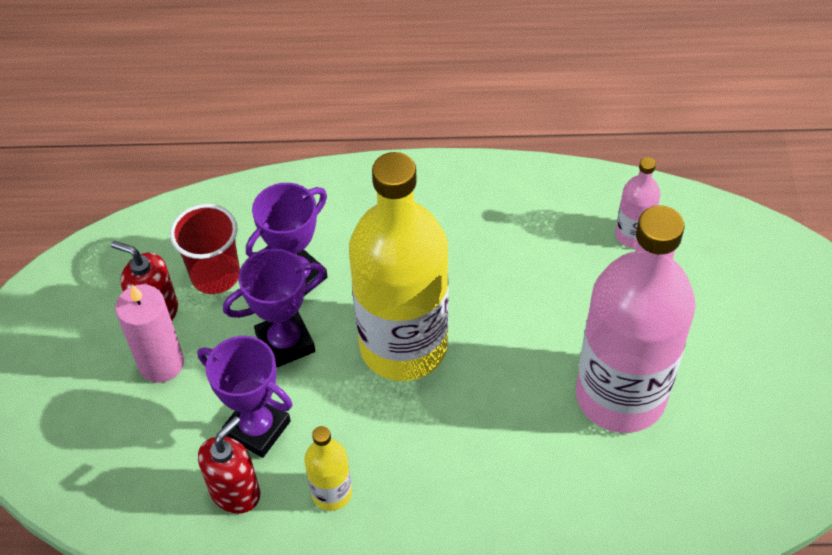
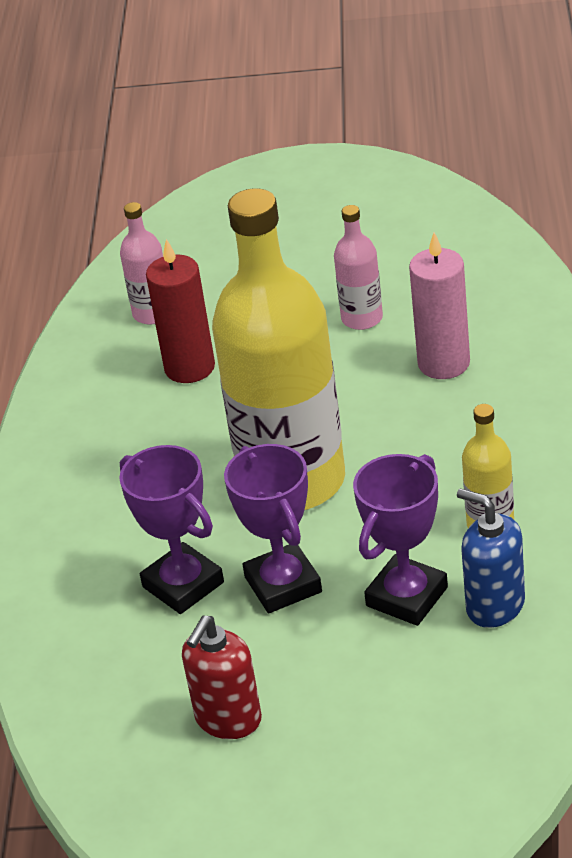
camera: 85 degrees left, 15 degrees down
(161, 363) = (310, 702): pink candle -> pink candle (444, 363)
(215, 275) = (171, 665): red cup -> none
(235, 492) = (495, 606): red soap dispenser -> blue soap dispenser
(556, 266) = (189, 368): none -> red candle
(620, 395) = (362, 318): pink bottle -> pink bottle, size x0.43

